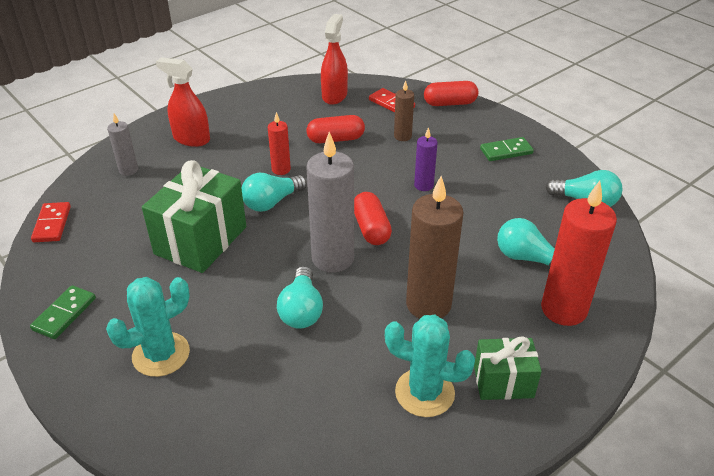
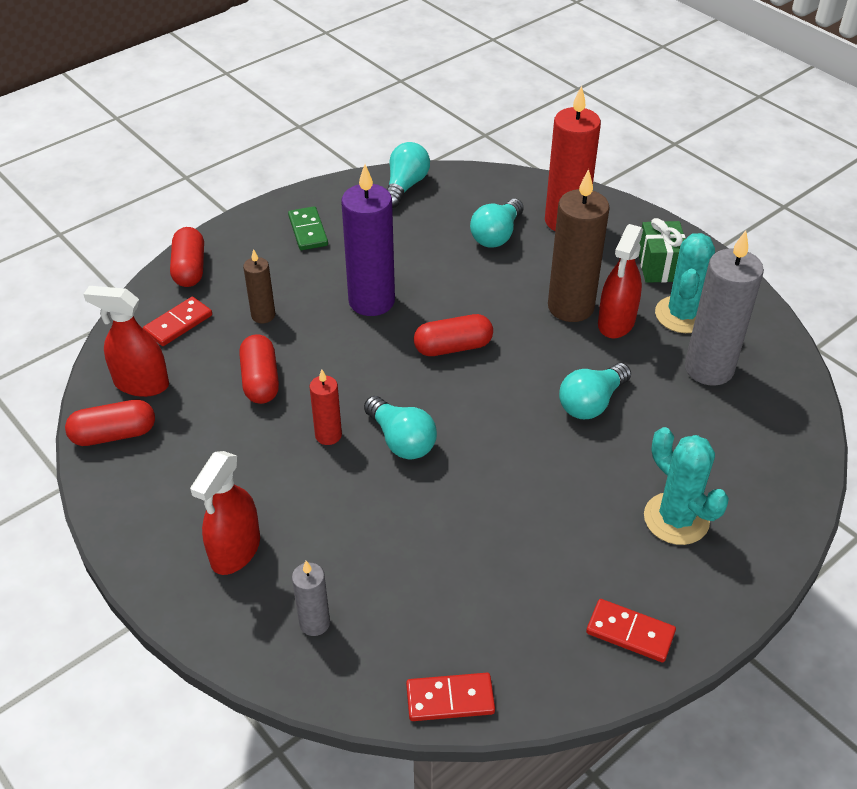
camera: 90 degrees left, 5 degrees up
(64, 314) = (630, 632): green domino -> red domino
(201, 240) = (480, 507): green gift -> none
(291, 91) = (114, 434): none -> red capsule
(301, 310) = (591, 403): turquoise light bulb -> turquoise light bulb turned 135 degrees clockwise
(333, 258) = (507, 379): grey candle -> grey candle (709, 369)
(409, 336) = (616, 322): none -> red spray bottle
(423, 185) = (371, 301): purple candle -> purple candle, size x1.95

